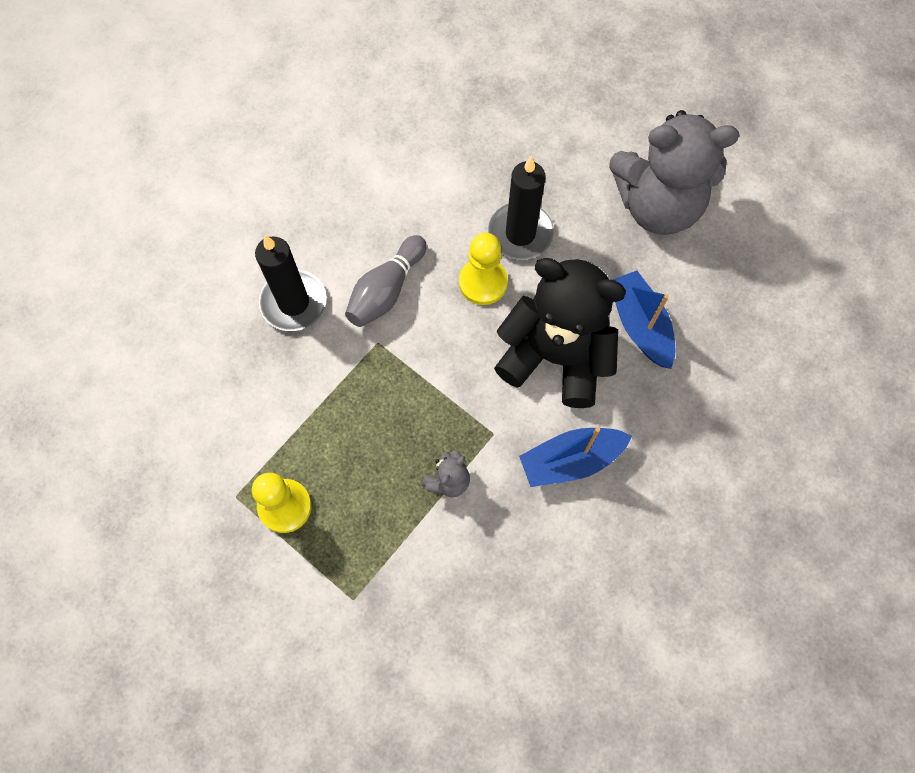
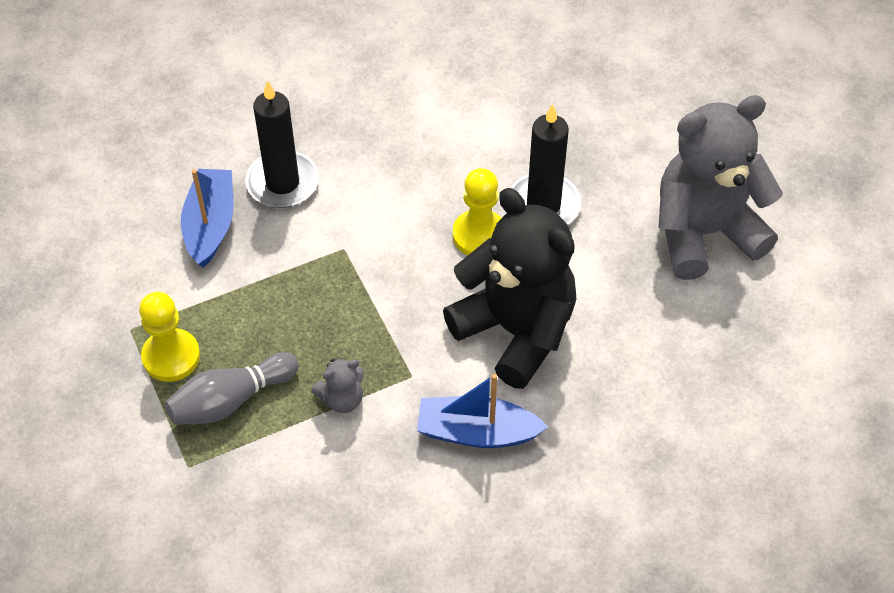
camera: 25 degrees right, 15 degrees down
(386, 290) = (378, 206): grey bowling pin -> grey bowling pin (230, 400)
(640, 325) = (621, 336): blue boat -> blue boat (210, 225)
(657, 205) = (704, 232): grey teddy bear -> grey teddy bear turned 135 degrees clockwise

